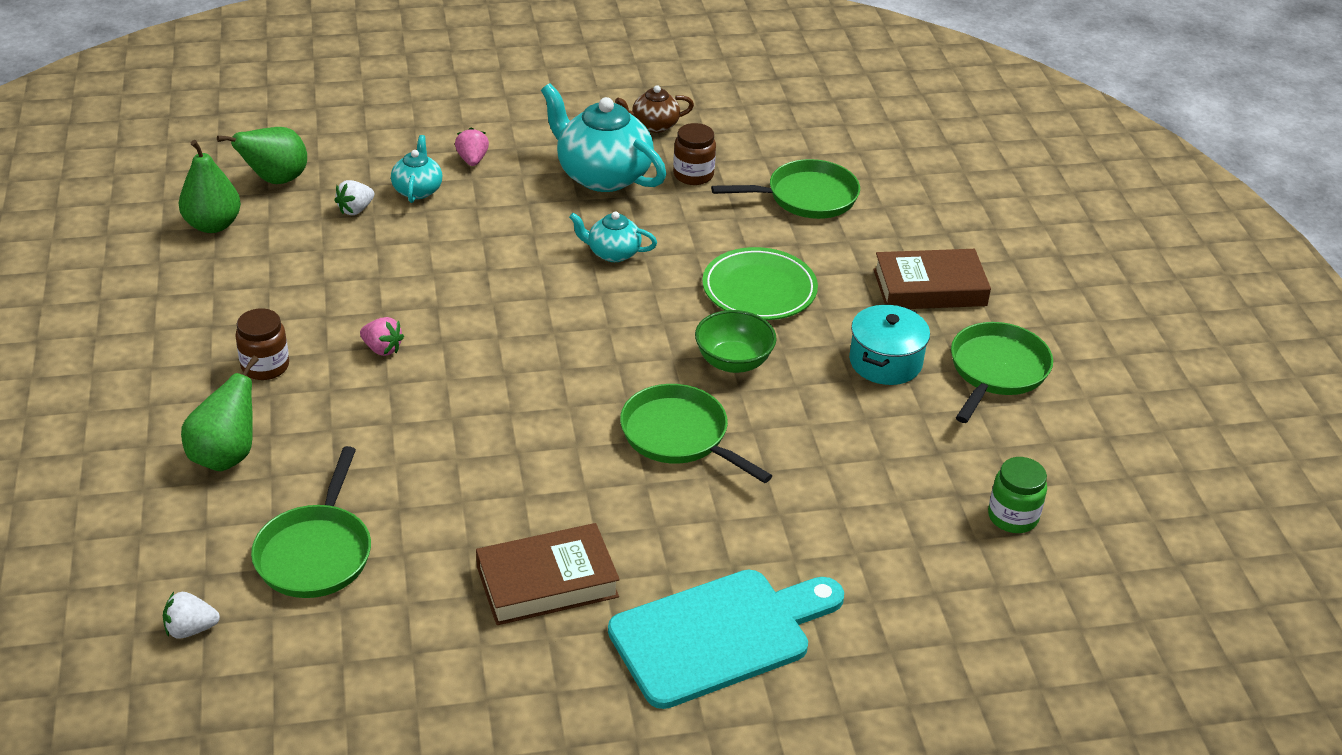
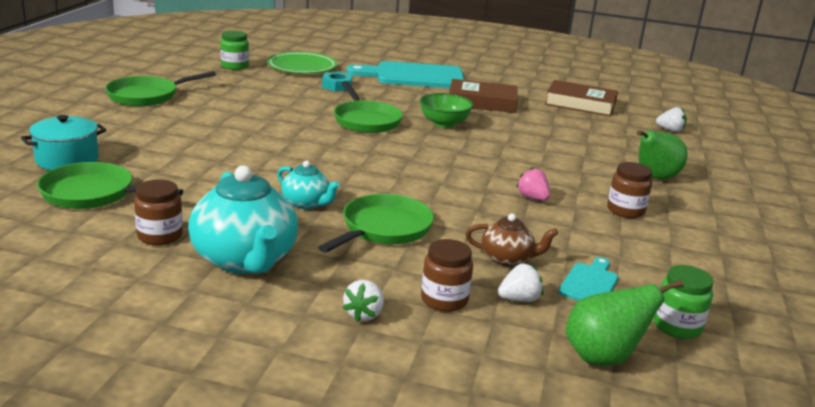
camera: 155 degrees left, 15 degrees down
(213, 225) = (677, 326): green pear -> green jar
(295, 246) = (590, 283): none -> turquoise cutting board
(316, 552) = (601, 135): green pan -> green pan (383, 229)
(418, 190) = (444, 300): turquoise teapot -> brown jar
(472, 160) = (364, 314): pink strawberry -> white strawberry
(654, 125) = (127, 292): brown teapot -> brown teapot (507, 258)
(733, 362) = (295, 135): green bowl -> green bowl (444, 124)
(759, 289) = (226, 157): green plate -> green plate (302, 67)
(805, 525) = (337, 86): none -> turquoise nut
(885, 362) = (203, 113): turquoise pot -> turquoise pot (67, 160)
(929, 288) = (111, 129): brown book -> brown book (580, 104)

